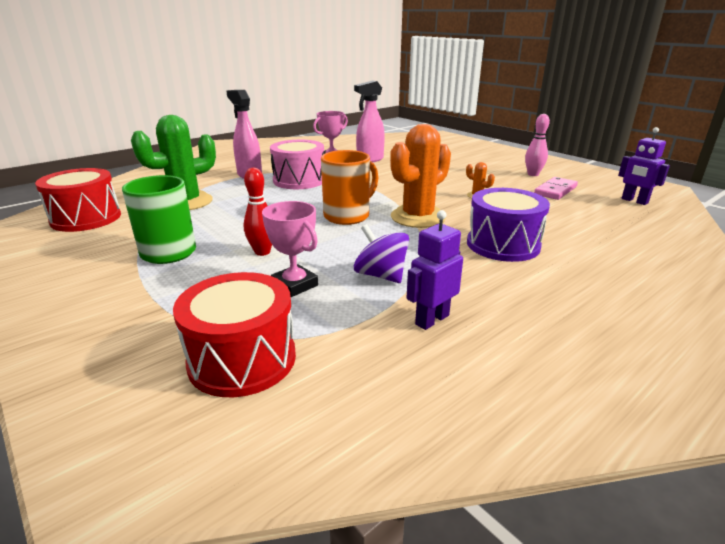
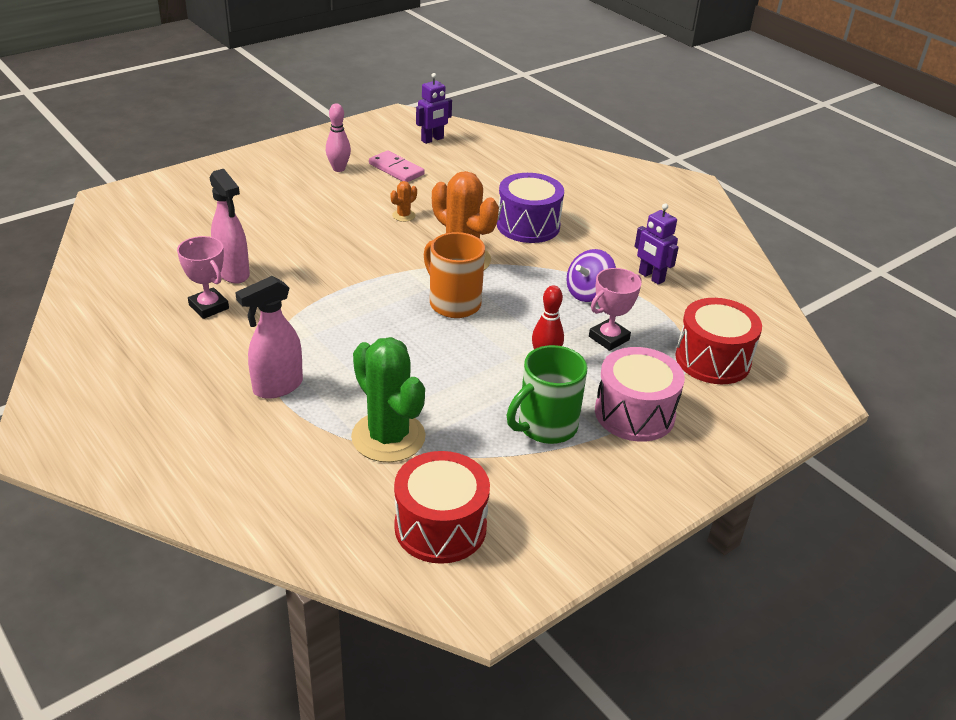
camera: 90 degrees left, 10 degrees up
(299, 180) = (316, 338): pink drum -> pink drum (634, 413)

